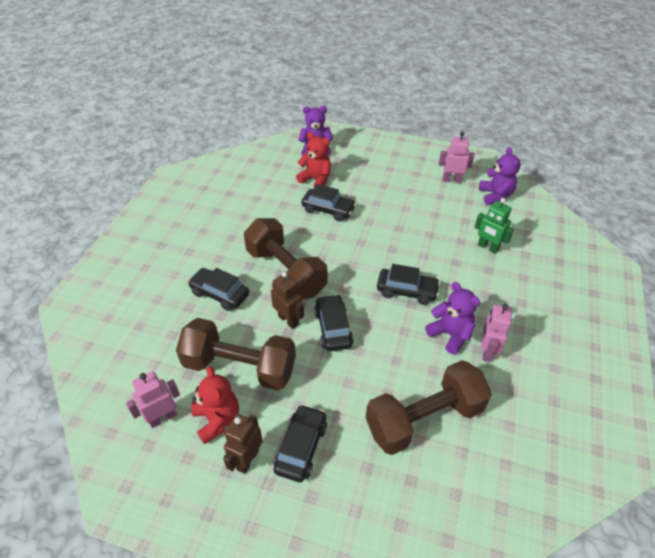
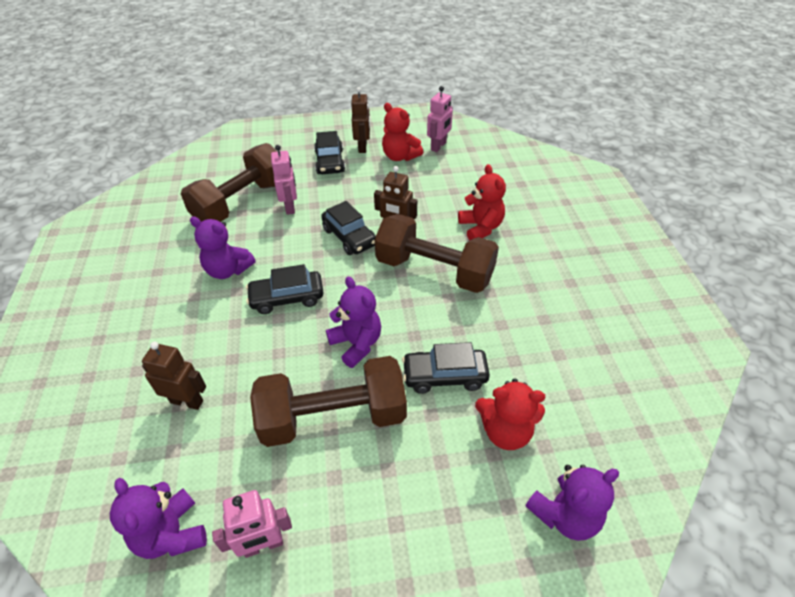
camera: 155 degrees right, 0 degrees up
(220, 294) = (480, 228): black car -> red teddy bear
(240, 367) = (410, 186): brown dumbbell -> brown dumbbell (333, 417)
(370, 243) = (356, 344): none -> purple teddy bear
(487, 247) = (187, 401): green robot -> brown robot
(487, 351) = (187, 267): pink robot -> pink robot (290, 207)

